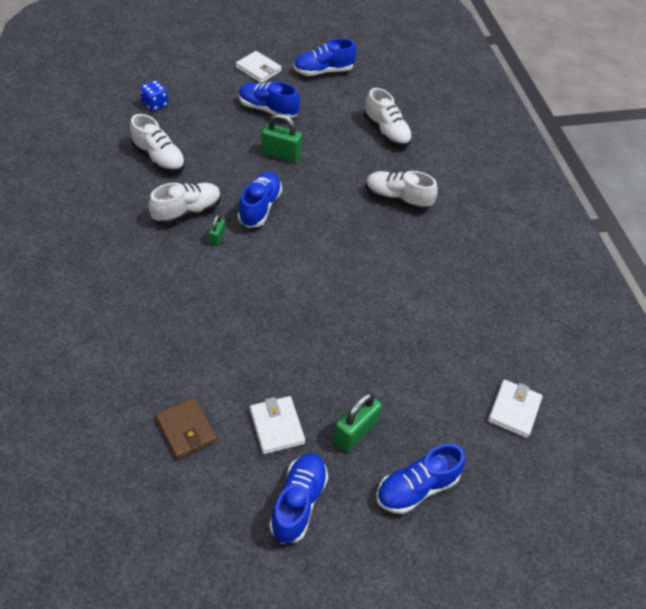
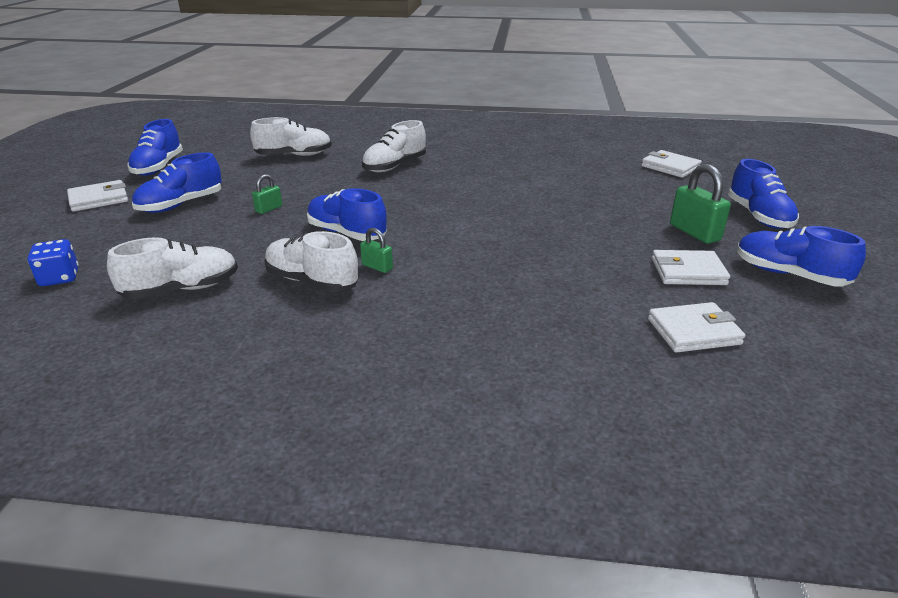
camera: 65 degrees left, 20 degrees down
(186, 430) = (694, 331): brown wallet -> white wallet
(187, 212) = (312, 281): white shoe -> white shoe turned 45 degrees counterclockwise
(281, 154) = (269, 209): green padlock -> green padlock, size x0.55

